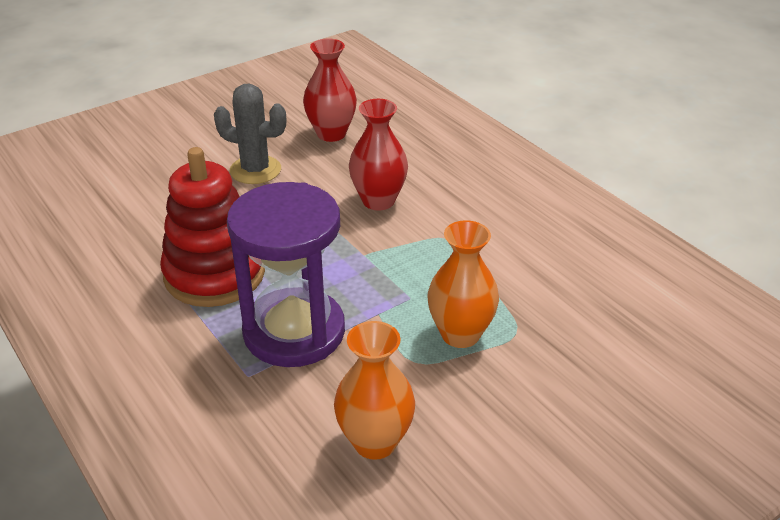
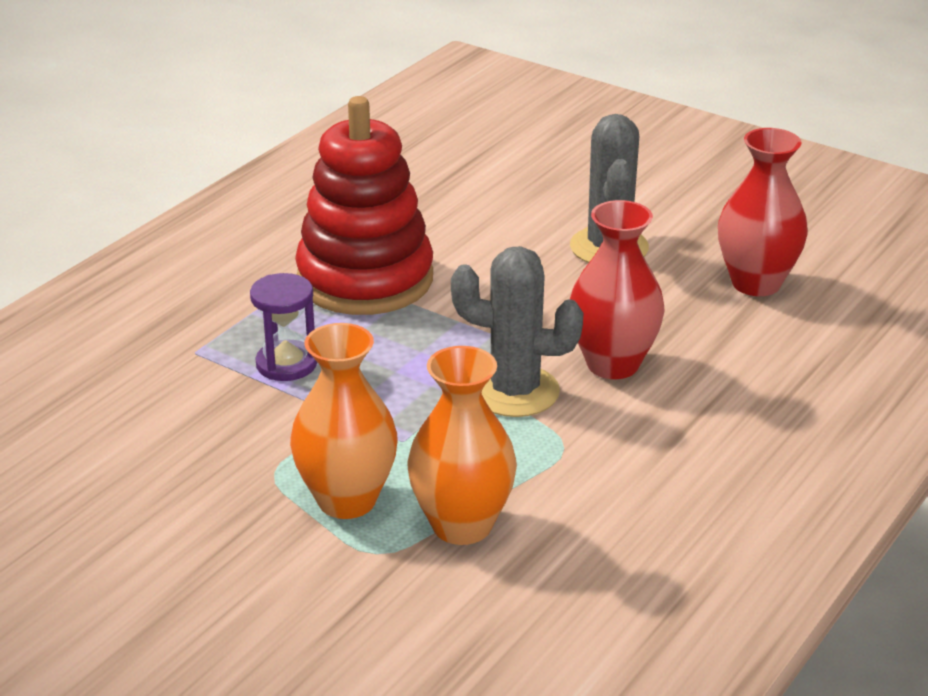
camera: 70 degrees right, 5 degrees down
(294, 332) = (286, 364): purple hourglass -> purple hourglass, size x0.44
(375, 442) = (117, 470): orange vase -> orange vase (462, 525)
(384, 242) = (514, 391): none -> grey cactus

